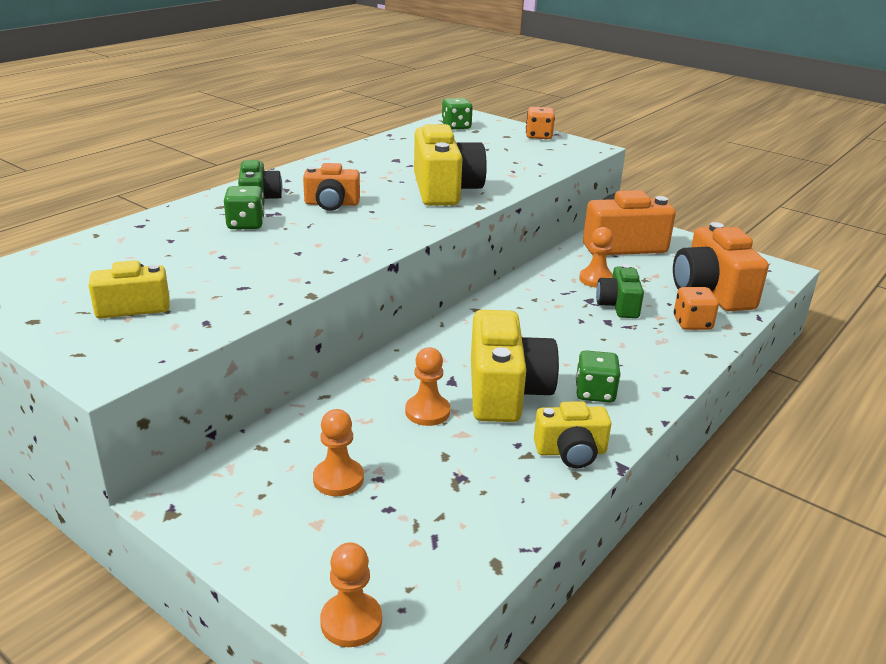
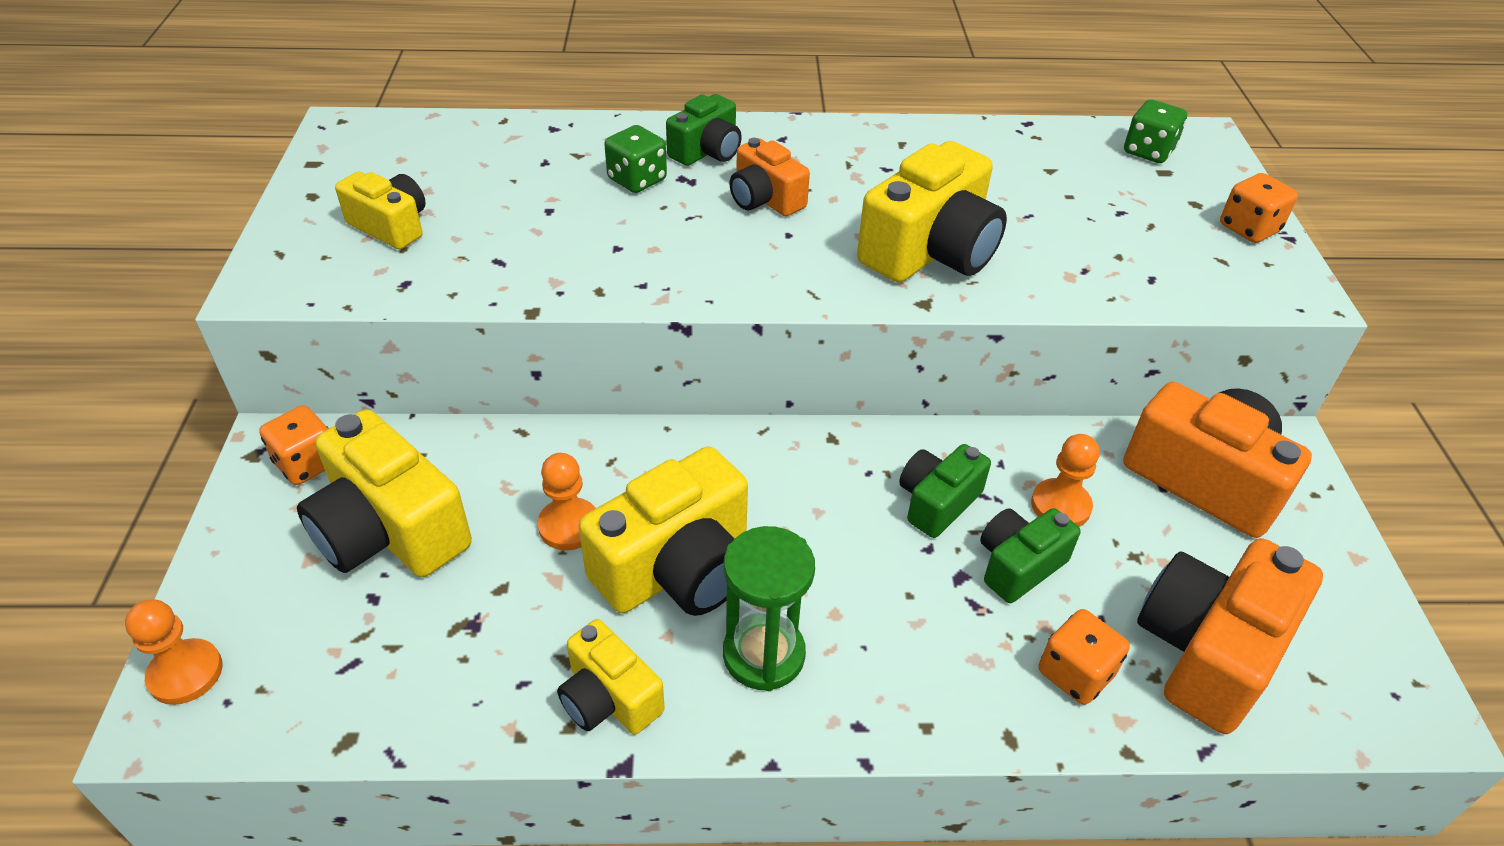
camera: 50 degrees right, 15 degrees up
(220, 491) = (307, 463): none -> orange dice
(338, 479) = (390, 530): orange pawn -> yellow camera
(556, 304) = (937, 502): none -> green camera
(594, 393) = (763, 654): green dice -> green hourglass

